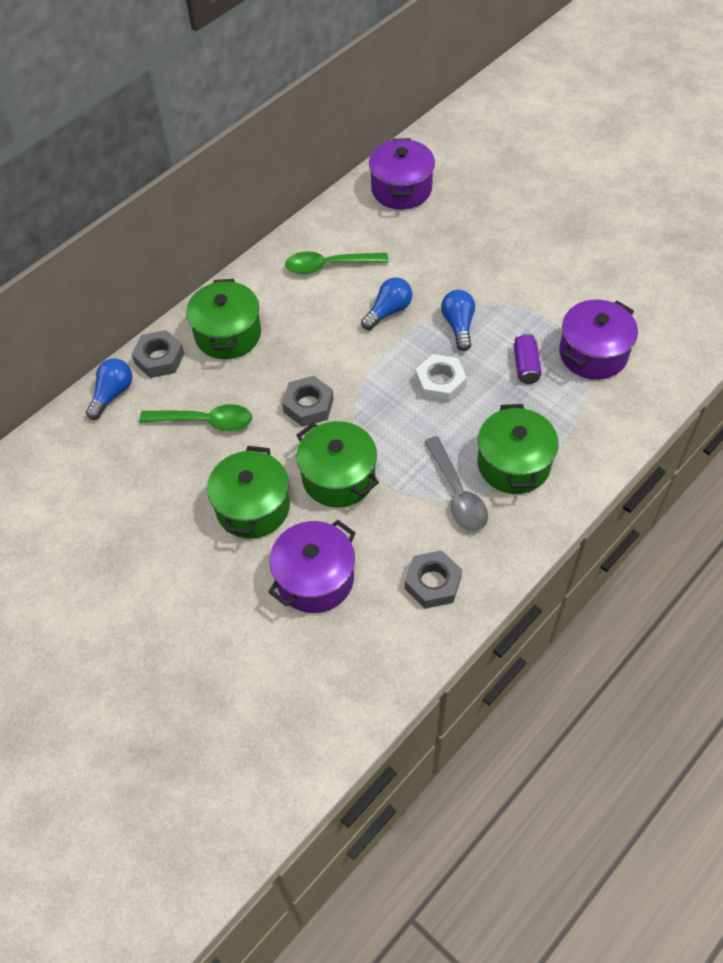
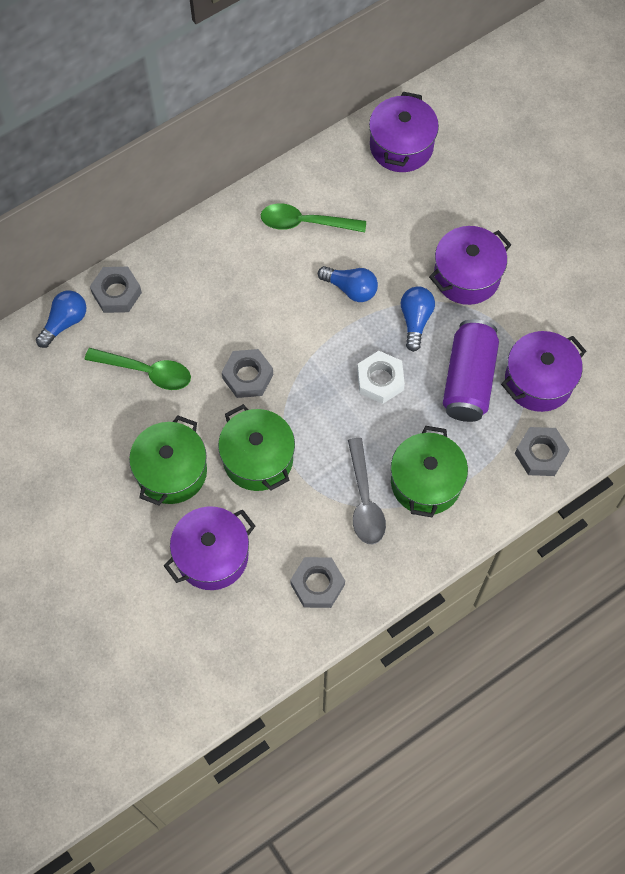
camera: 10 degrees right, 10 degrees up
(228, 334) = (188, 280): green pot -> none
(388, 311) = (350, 289): blue light bulb -> blue light bulb turned 60 degrees clockwise
(495, 280) = (467, 276): none -> purple pot
(526, 365) = (468, 380): purple can -> purple can, size x1.92
(617, 416) = (540, 454): none -> grey nut

